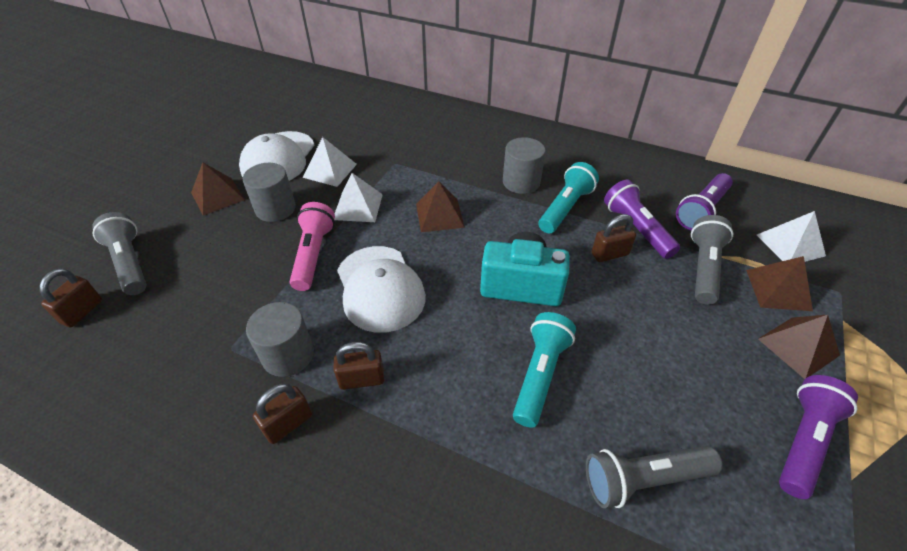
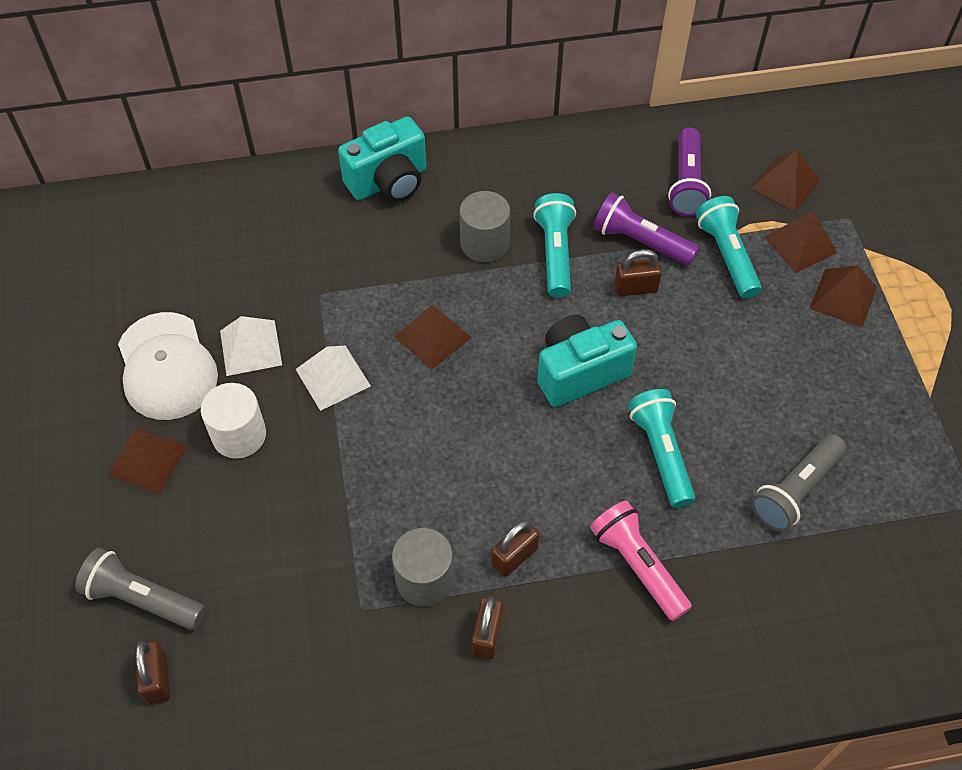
camera: 35 degrees left, 10 degrees up
(275, 209) = (239, 435): grey cylinder -> white cylinder
(313, 254) = (342, 464): pink flashlight -> pink flashlight (638, 566)
(380, 288) = (448, 458): white cap -> none
(490, 129) = (389, 182): none -> turquoise camera
(609, 254) = (635, 288): brown padlock -> brown padlock turned 45 degrees clockwise
(703, 268) = (727, 256): grey flashlight -> turquoise flashlight
(790, 245) = (785, 184): white pyramid -> brown pyramid
(803, 441) = (886, 385): purple flashlight -> none

